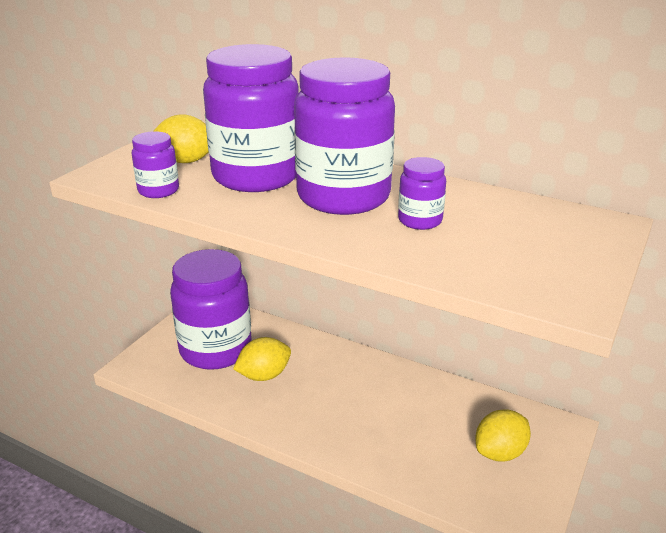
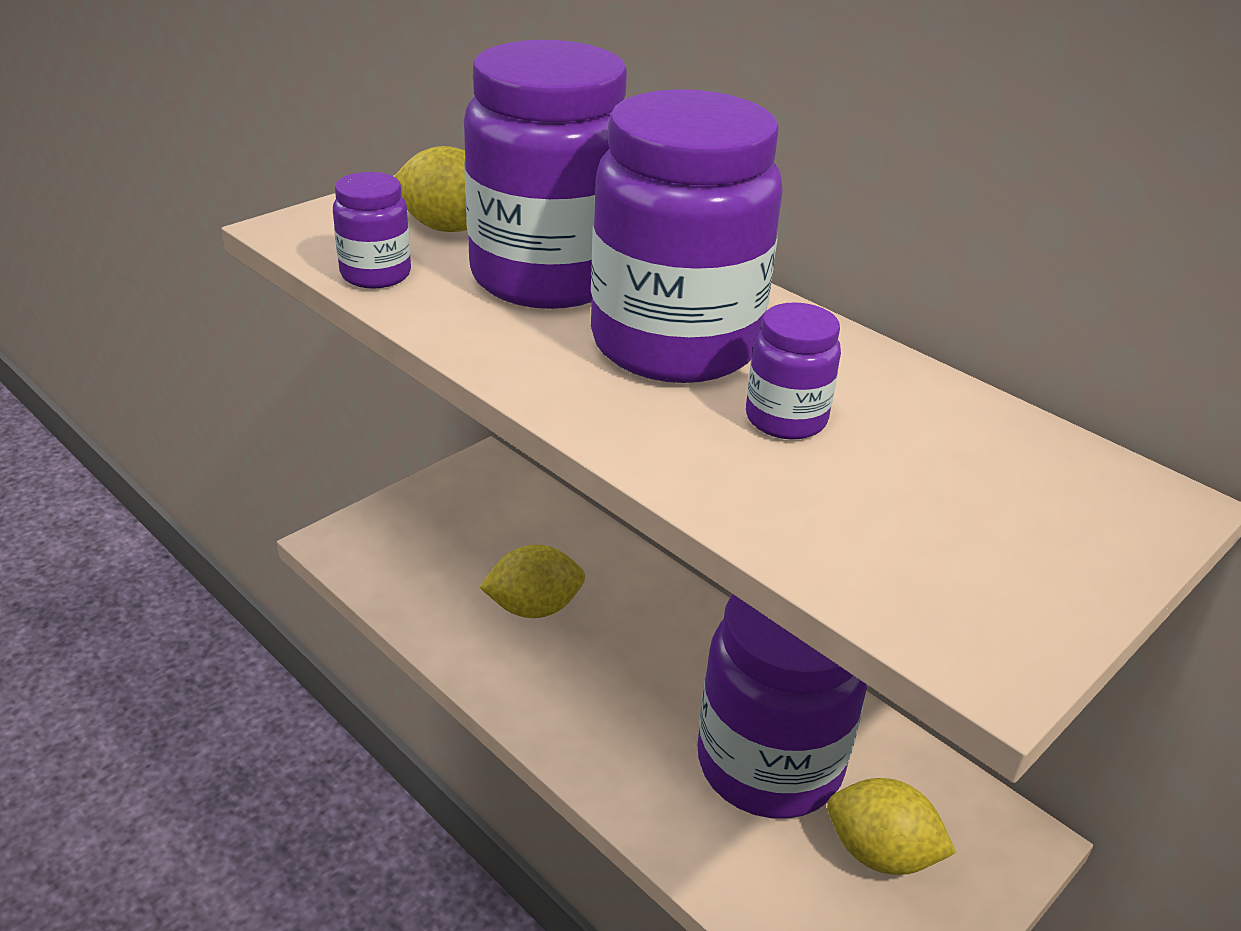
camera: 15 degrees right, 5 degrees up
(215, 349) = (476, 544): purple jar -> purple jar (769, 764)
(500, 452) = (880, 853): yellow lemon -> yellow lemon turned 45 degrees clockwise

